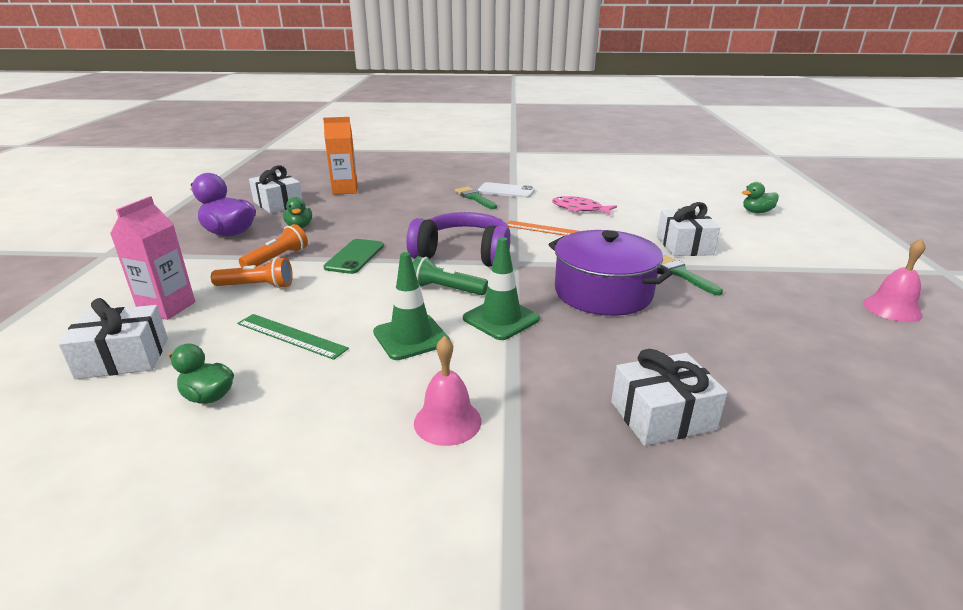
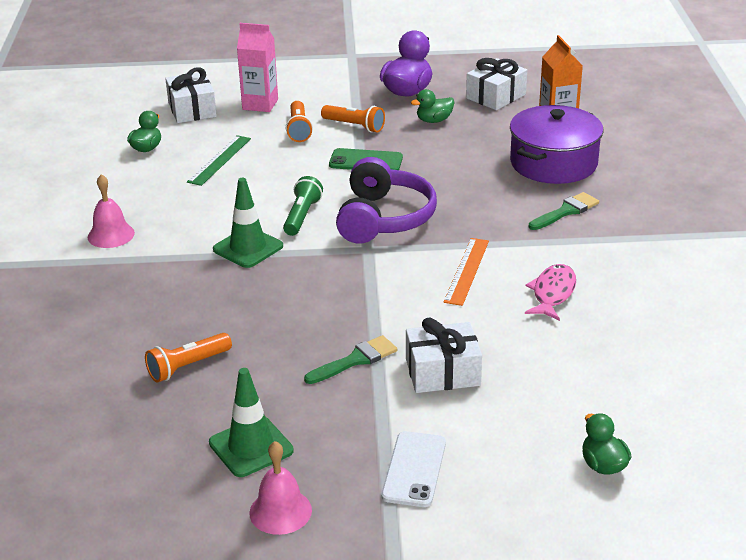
camera: 85 degrees right, 5 degrees up
(411, 337) = (217, 209): green traffic cone -> green traffic cone (251, 447)
(506, 191) = (605, 233): white phone -> white phone (414, 469)
(603, 292) = (303, 304): purple pot -> purple pot (553, 163)
(662, 416) = (105, 323): white gift -> none
(724, 354) = (188, 366): none -> orange flashlight

